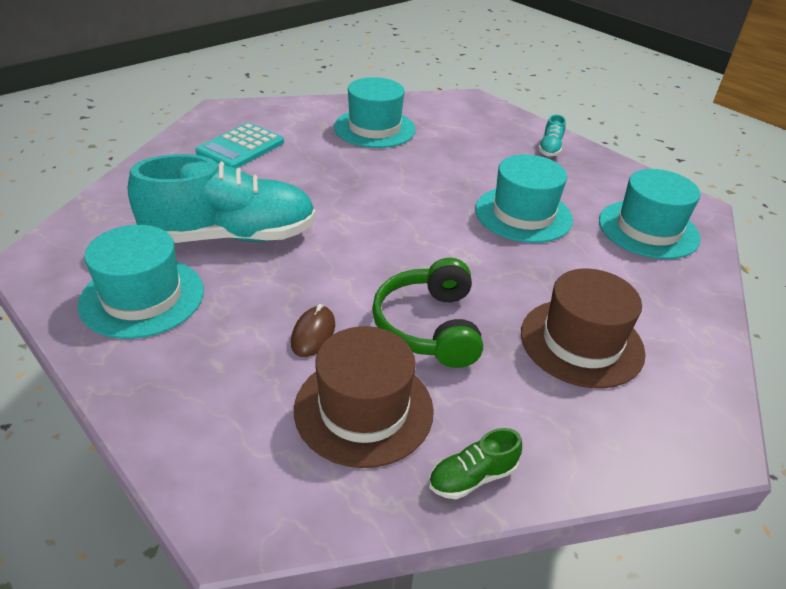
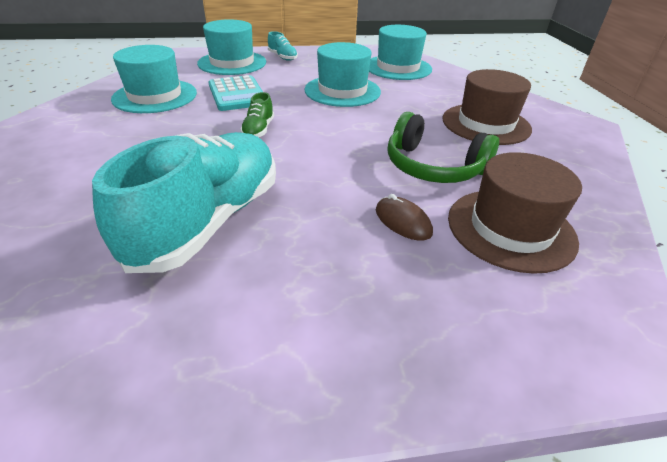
camera: 55 degrees left, 0 degrees up
(142, 297) = (245, 321): turquoise hat -> turquoise hat (232, 63)
(241, 148) = (64, 164): turquoise calculator -> turquoise calculator (237, 94)
(472, 477) = (596, 207): green shoe -> green shoe (258, 130)

